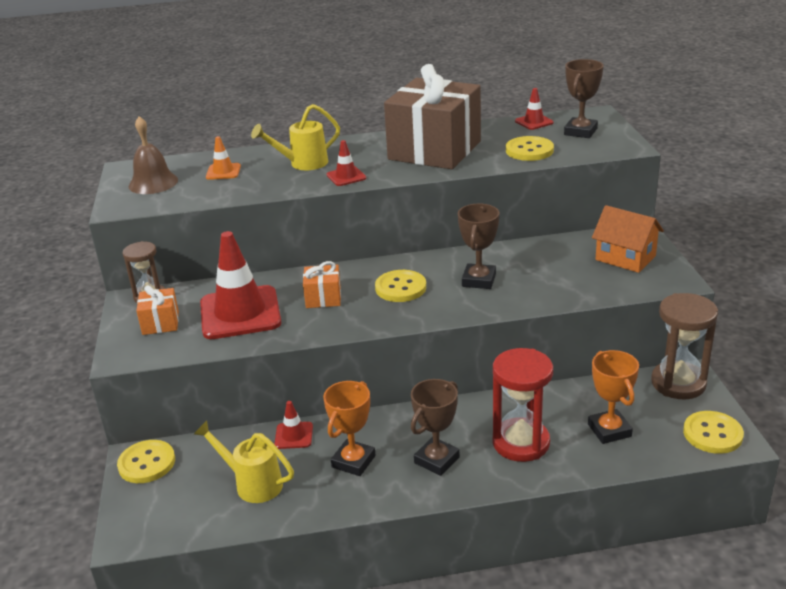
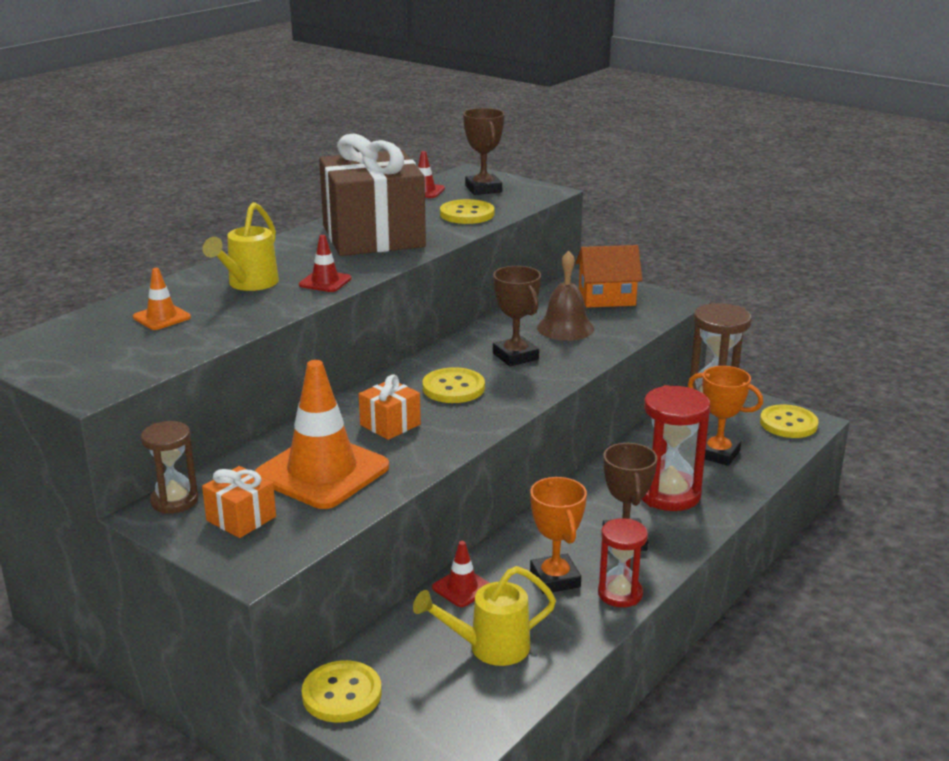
camera: 45 degrees left, 5 degrees down
(153, 183) = (86, 353): brown bell -> brown bell (565, 328)
(240, 313) = (322, 472): red traffic cone -> orange traffic cone
(377, 496) = (620, 594): none -> red hourglass

